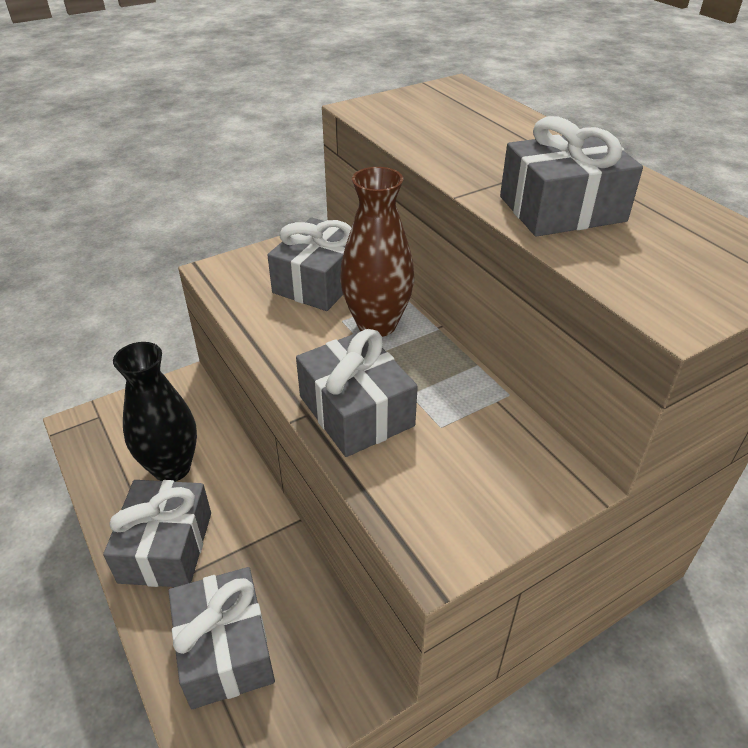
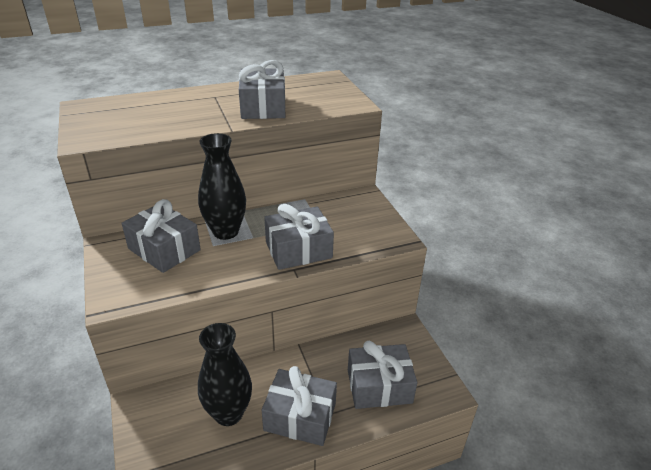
camera: 80 degrees left, 5 degrees down
(377, 324) = (225, 231): brown vase -> black vase

